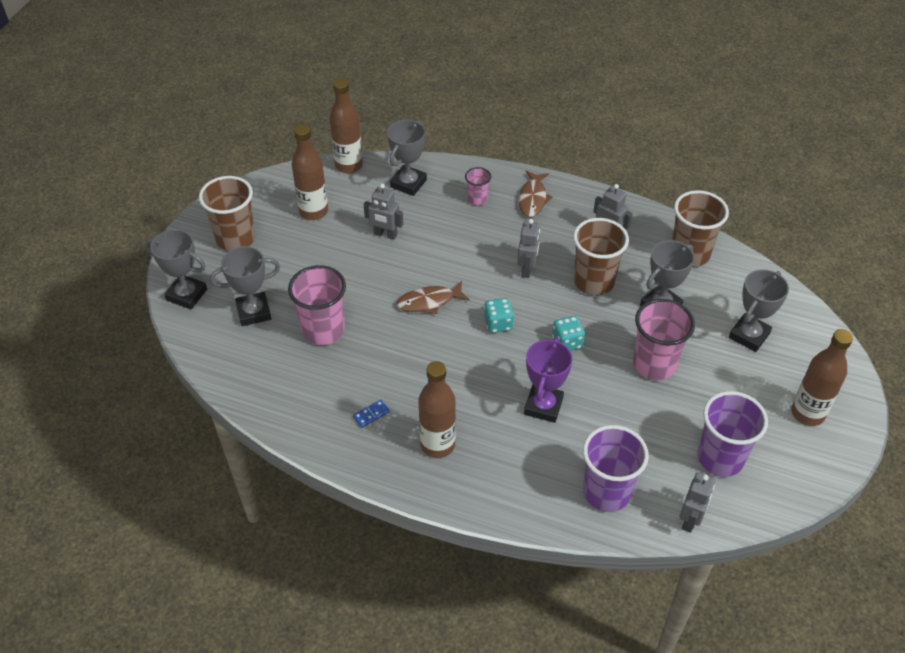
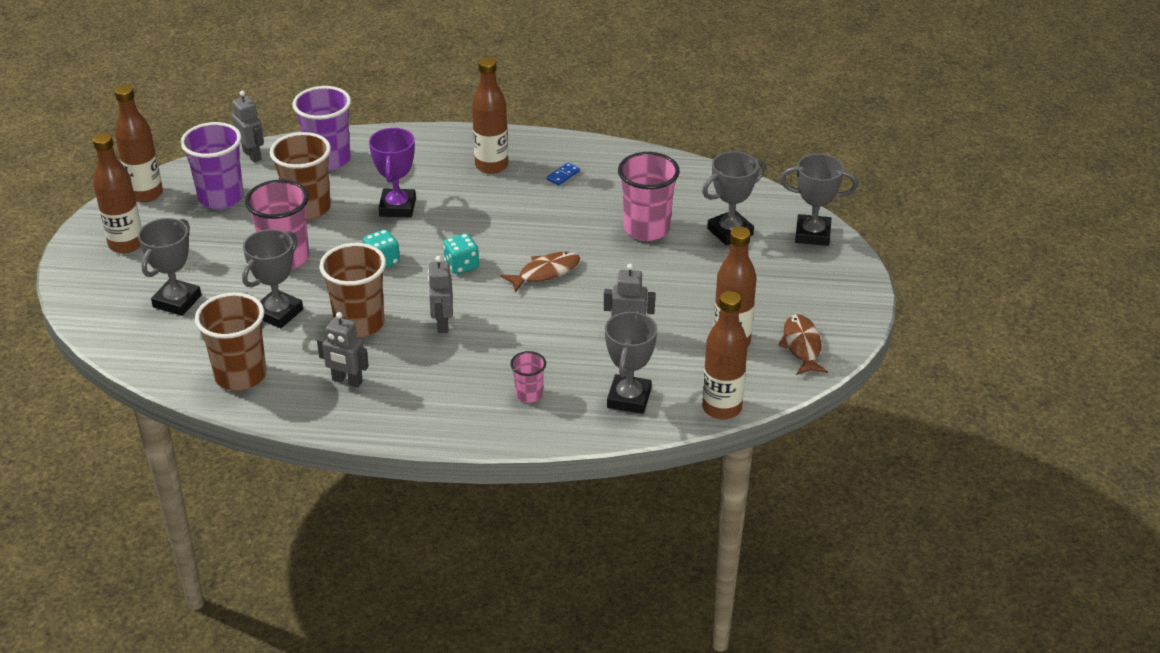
camera: 165 degrees right, 10 degrees down
(236, 239) = (802, 295): brown cup -> brown cup (308, 208)
(533, 199) = (454, 409): brown fish -> brown fish (802, 346)
(690, 520) = (252, 155): grey robot -> grey robot turned 135 degrees clockwise
(800, 481) = (146, 194): none -> brown bottle

